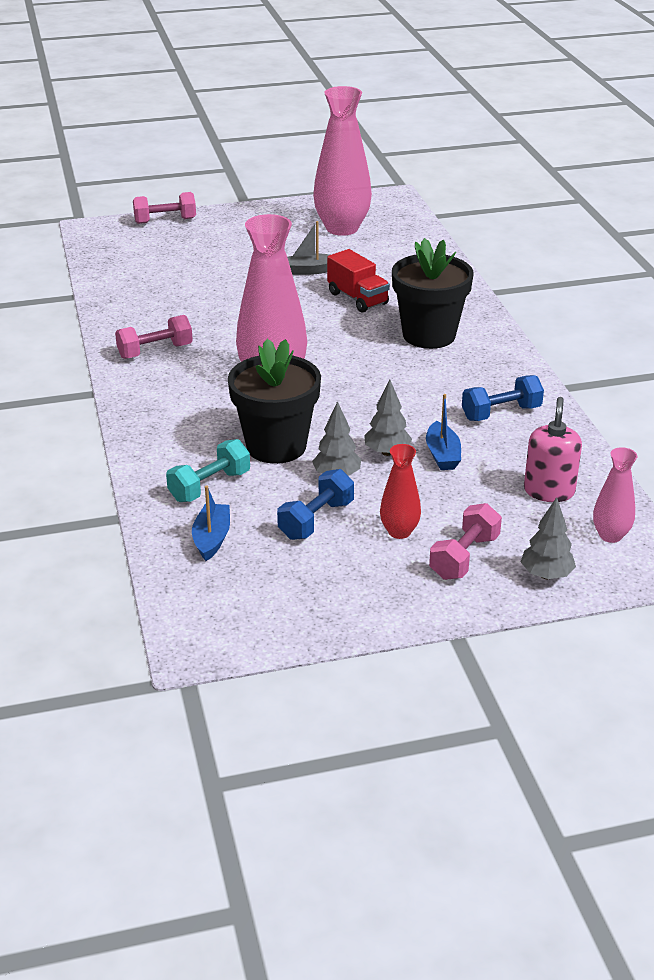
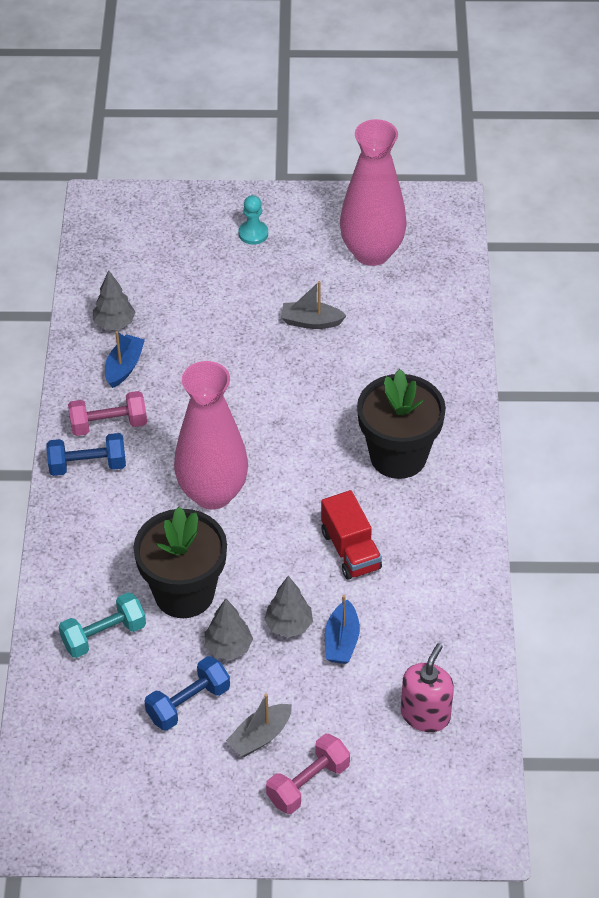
camera: 15 degrees right, 15 degrees up
(165, 221) = (182, 202): pink dumbbell -> none
(212, 539) = (85, 706): blue boat -> blue boat (124, 367)
(235, 230) = (253, 233): none -> turquoise pawn
(358, 298) = (345, 380): red truck -> red truck (350, 550)
(399, 531) = (260, 736): red vase -> grey boat
(501, 413) = (424, 593): blue dumbbell -> blue dumbbell (87, 465)
(546, 575) = (375, 823): grey tree -> grey tree (114, 323)
(610, 535) = (458, 787): pink vase -> none

